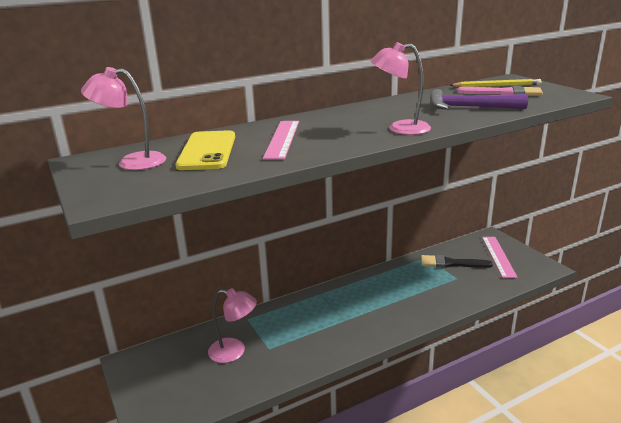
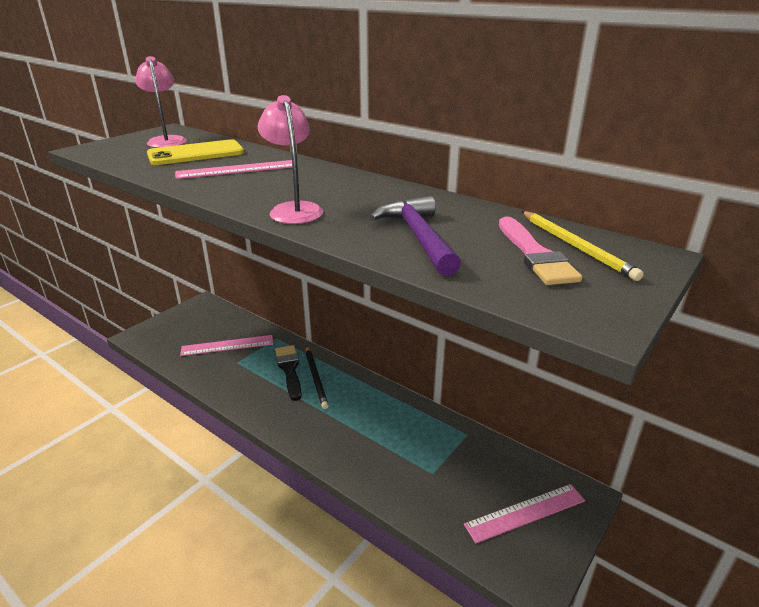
camera: 65 degrees right, 5 degrees up
(234, 351) = (227, 345): pink lamp -> pink ruler
(326, 306) = (316, 378): none -> black pencil
(451, 263) = (467, 461): black brush -> black brush (289, 369)

